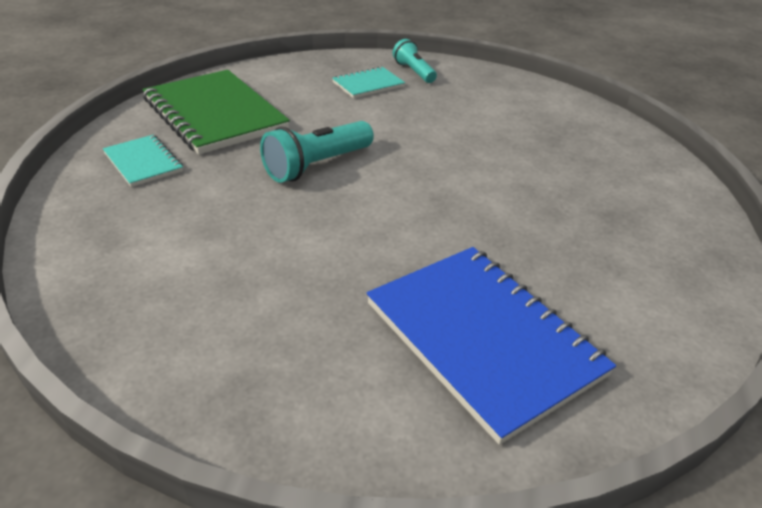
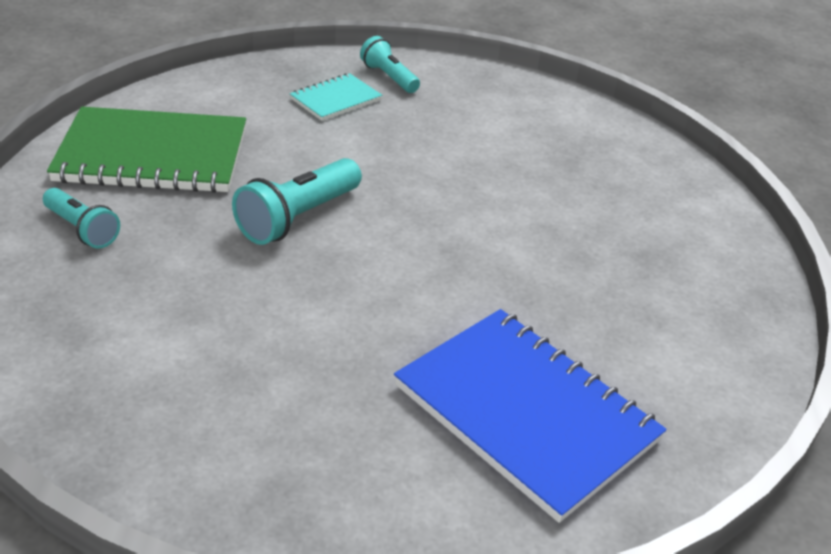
camera: 10 degrees left, 0 degrees up
(143, 162) = (82, 229): turquoise notebook -> turquoise flashlight
(215, 114) = (153, 155): green notebook -> green notebook turned 45 degrees counterclockwise

